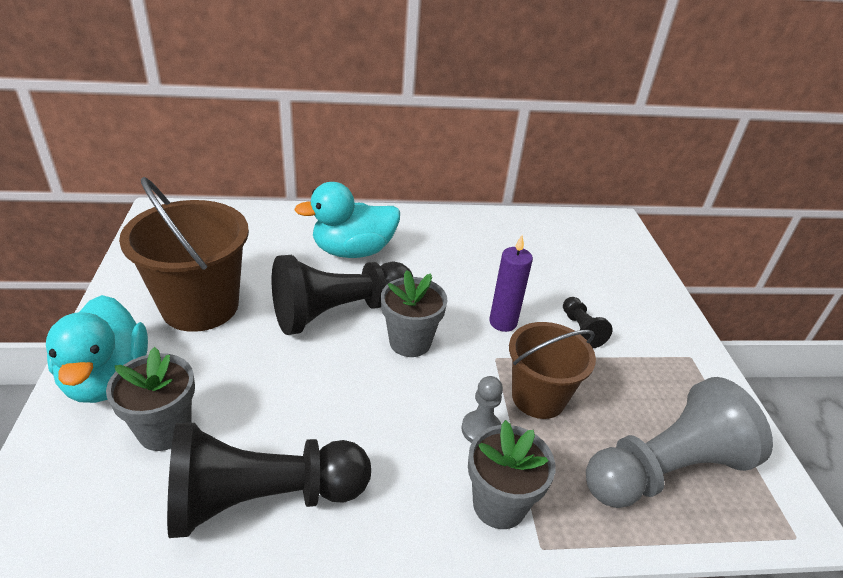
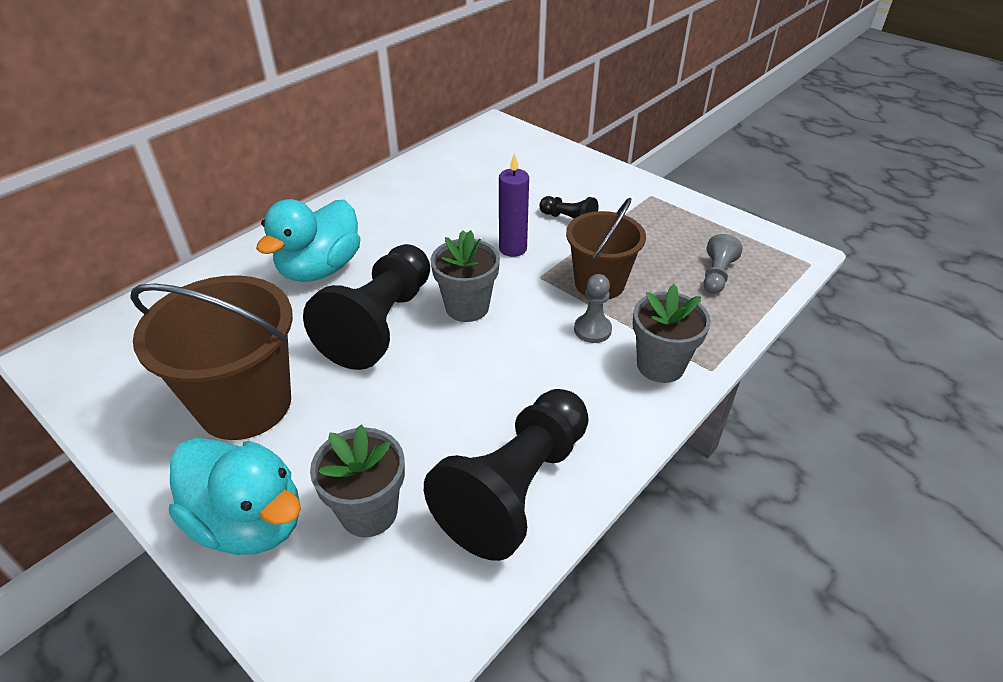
camera: 40 degrees left, 5 degrees up
(664, 470) = (716, 275): grey pawn -> grey pawn, size x0.45

